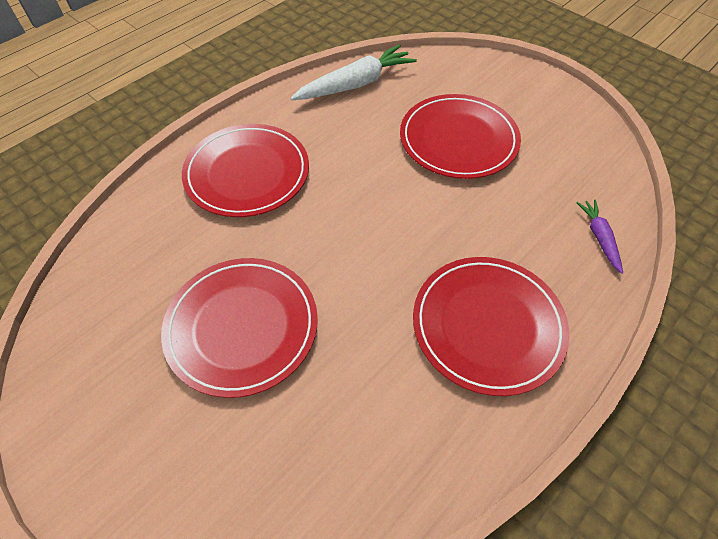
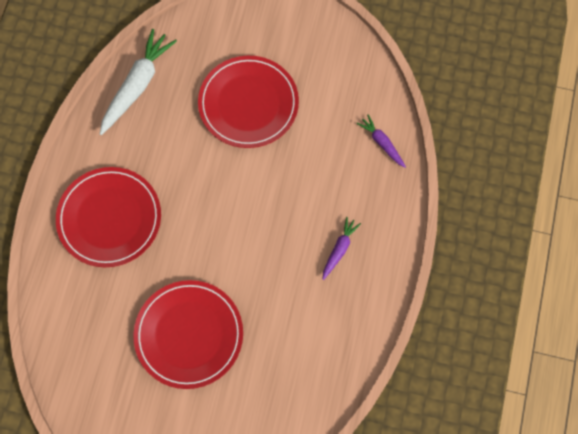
camera: 30 degrees left, 15 degrees up
(487, 325) = (339, 249): red plate -> purple carrot

